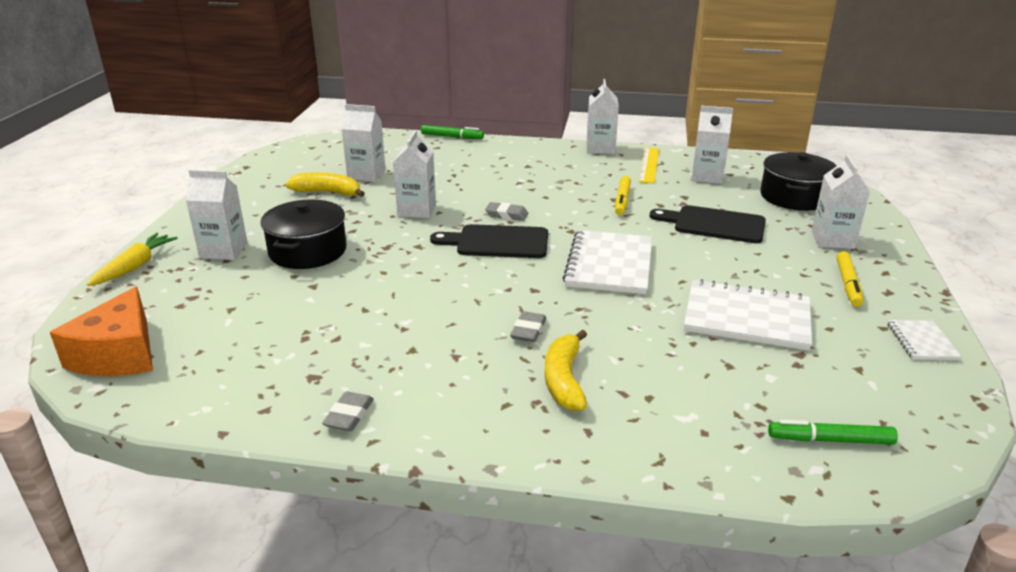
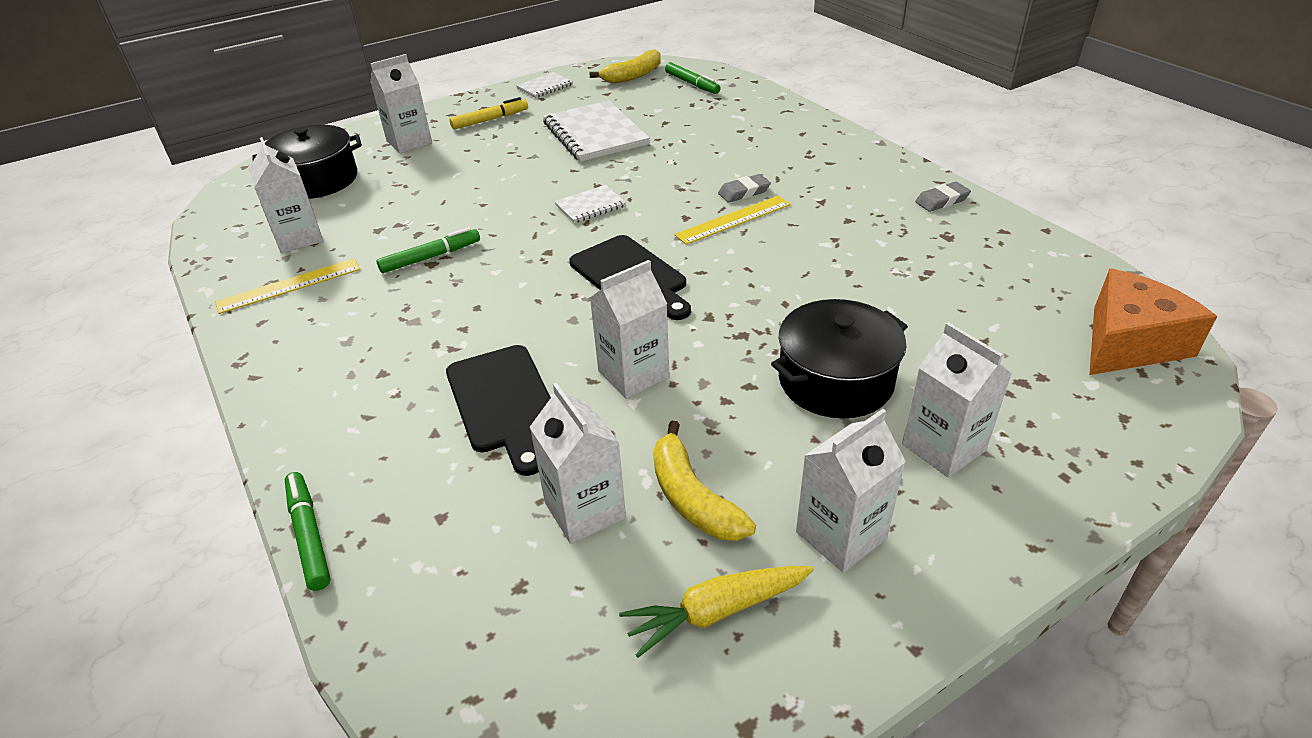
camera: 130 degrees left, 10 degrees up
(135, 267) = (1089, 488): yellow carrot -> yellow carrot (717, 611)
(498, 305) = (733, 220): none -> yellow ruler
(506, 215) = (560, 306): grey eraser -> none
(564, 380) = (772, 157): yellow banana -> yellow banana (633, 76)
(600, 148) = (249, 347): white carton -> white carton (841, 535)
(609, 264) = (590, 206): white notebook -> white notebook, size x0.51
(622, 200) = (430, 257): yellow marker -> green marker
(714, 224) = (437, 193): black cutting board -> black cutting board (503, 403)

